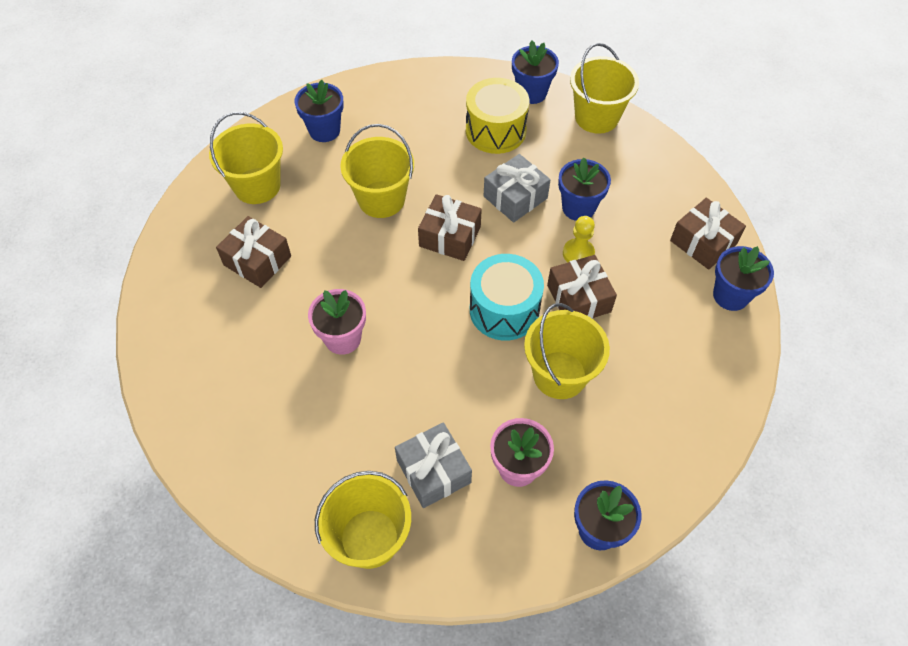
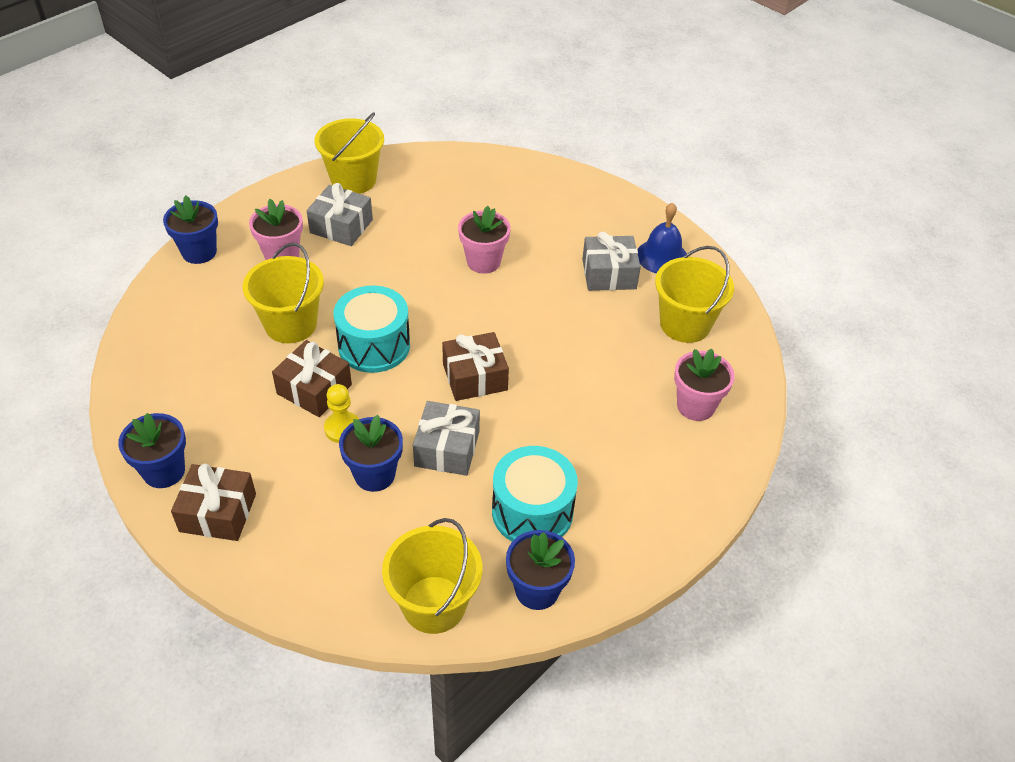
camera: 140 degrees right, 10 degrees down
(197, 250) = (662, 256): none -> blue bell
(257, 260) = (609, 274): brown gift -> grey gift
(324, 130) = (695, 406): blue flower pot -> pink flower pot
(381, 199) = (568, 374): yellow bucket -> none
(495, 131) = (532, 512): yellow drum -> turquoise drum

